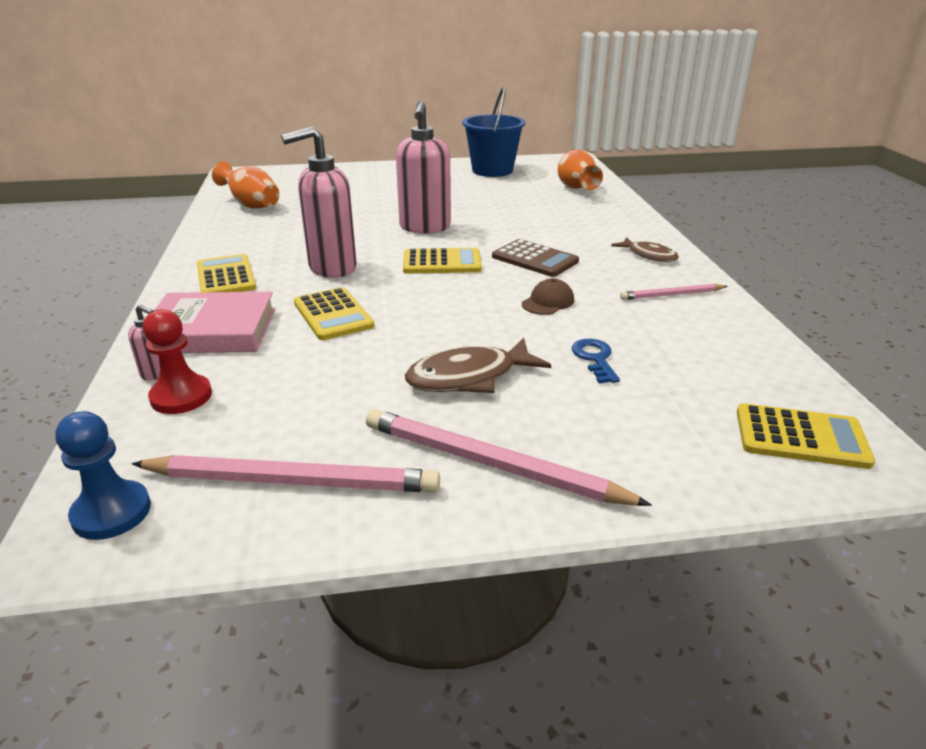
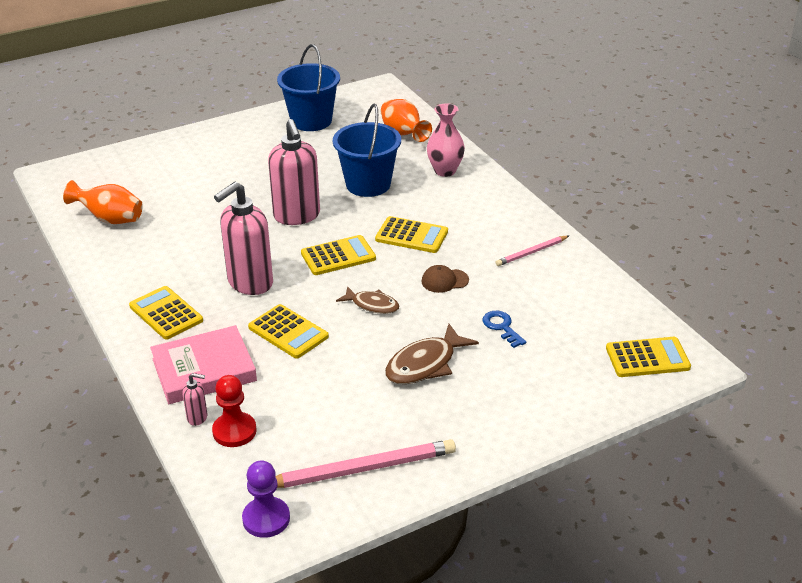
camera: 20 degrees left, 5 degrees up
(111, 512) = (266, 519): blue pawn -> purple pawn
(491, 464) = (475, 425): pink pencil -> none
(515, 216) = (368, 184): none -> blue bucket
(535, 259) = (411, 236): brown calculator -> yellow calculator
(548, 302) = (444, 281): brown cap -> brown cap turned 120 degrees counterclockwise
(604, 217) = (445, 171): none -> pink vase
(649, 255) = (499, 211): brown fish -> brown fish (372, 305)

